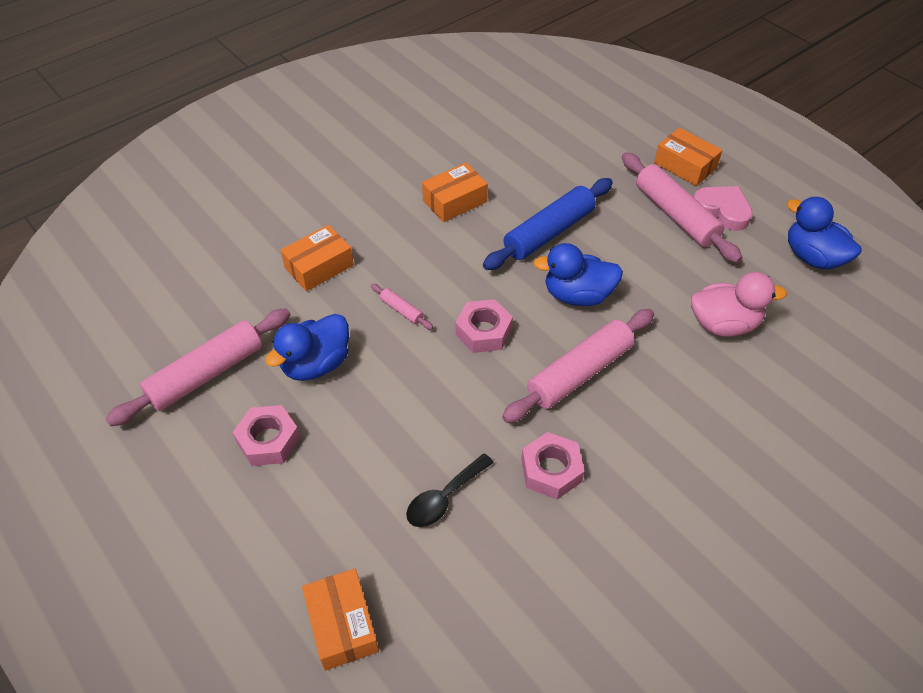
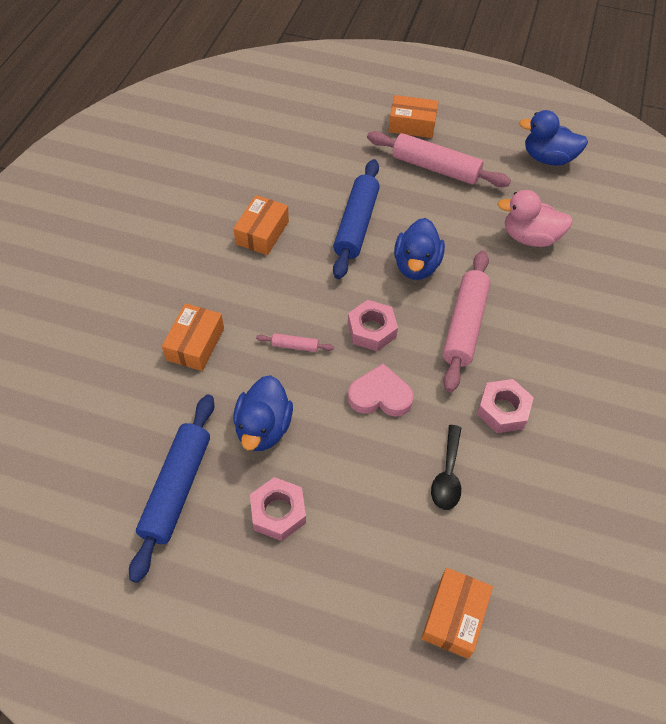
camera: 35 degrees left, 5 degrees up
(206, 374) = (177, 488): pink rolling pin -> blue rolling pin
(342, 625) = (454, 616): orange box -> orange box turned 75 degrees clockwise
(577, 295) = (416, 265): blue duck -> blue duck turned 45 degrees counterclockwise
(722, 210) = (464, 149): pink heart -> pink heart (380, 396)
(723, 324) = (529, 237): pink duck -> pink duck turned 135 degrees counterclockwise

